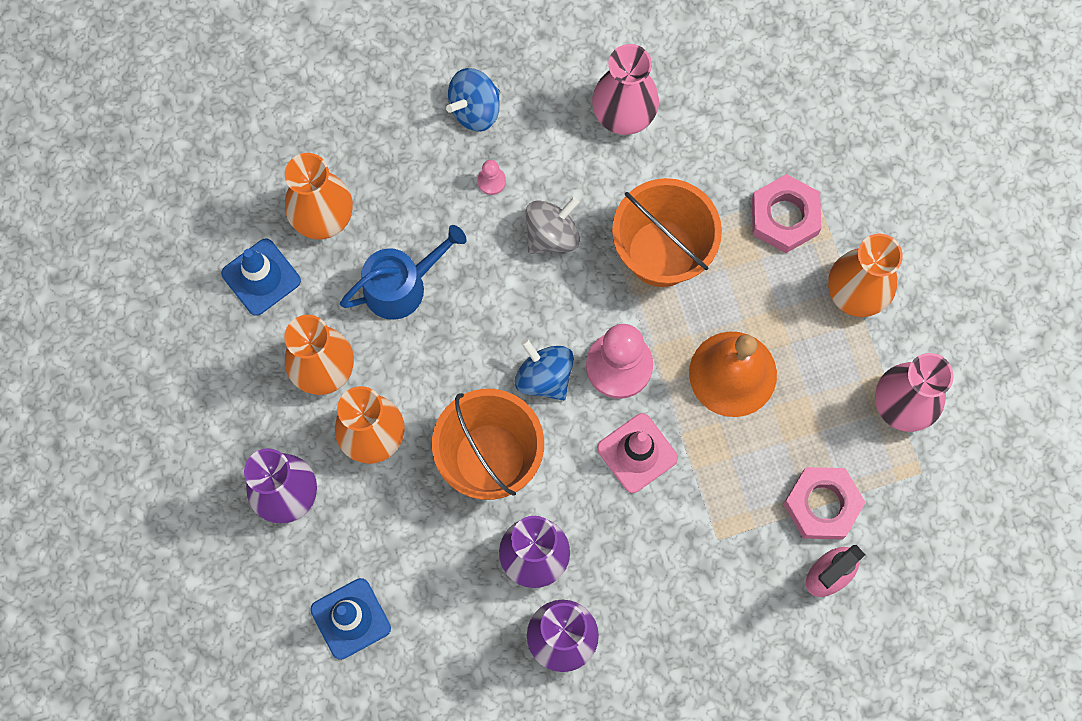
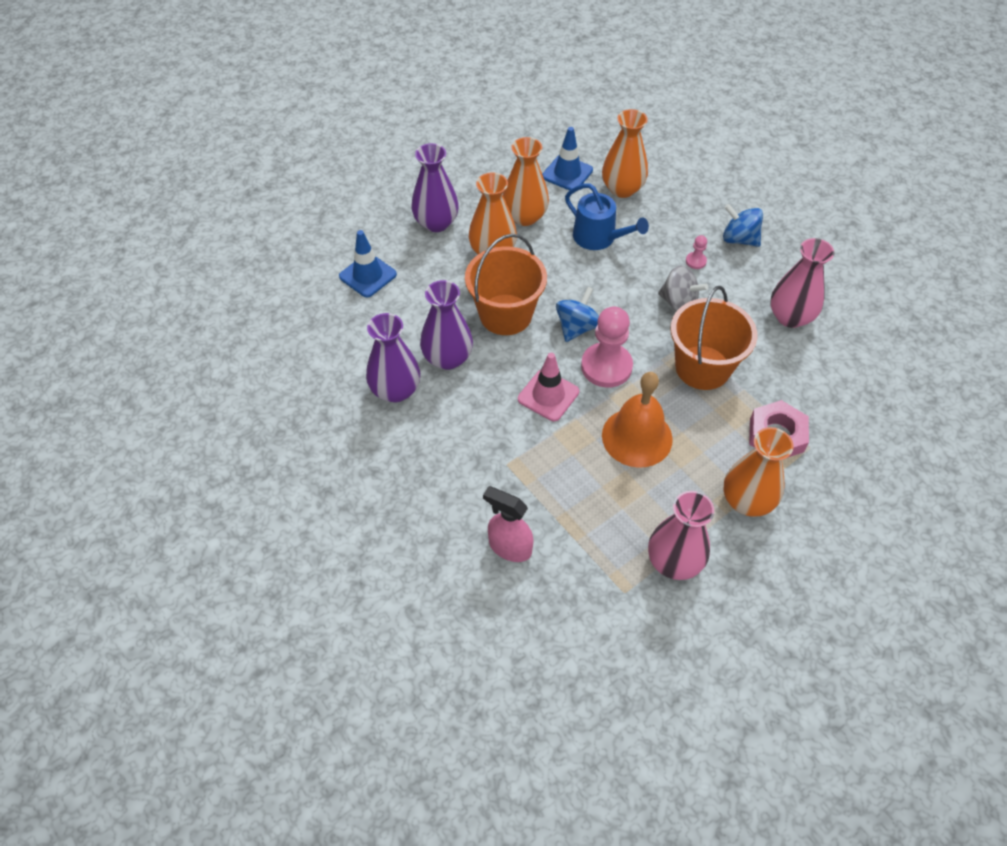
camera: 70 degrees right, 20 degrees down
(822, 505) = (564, 526): pink nut -> none

